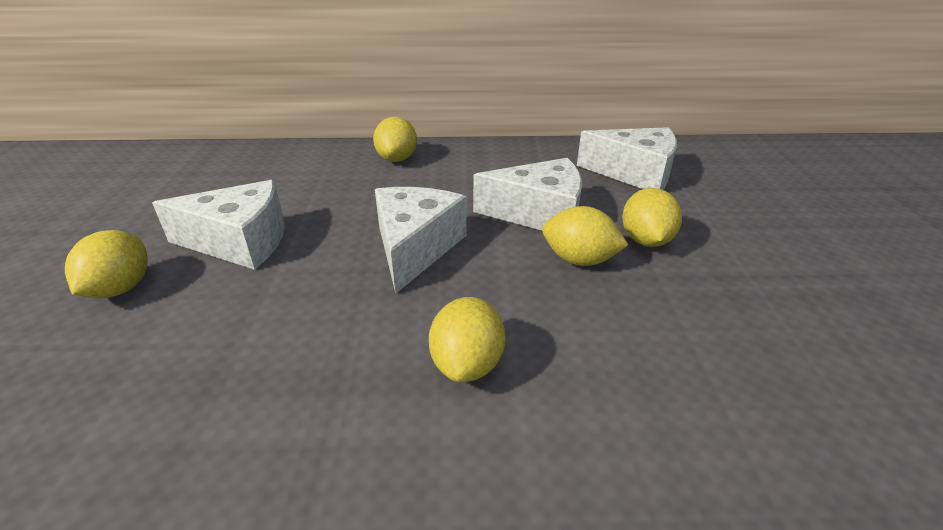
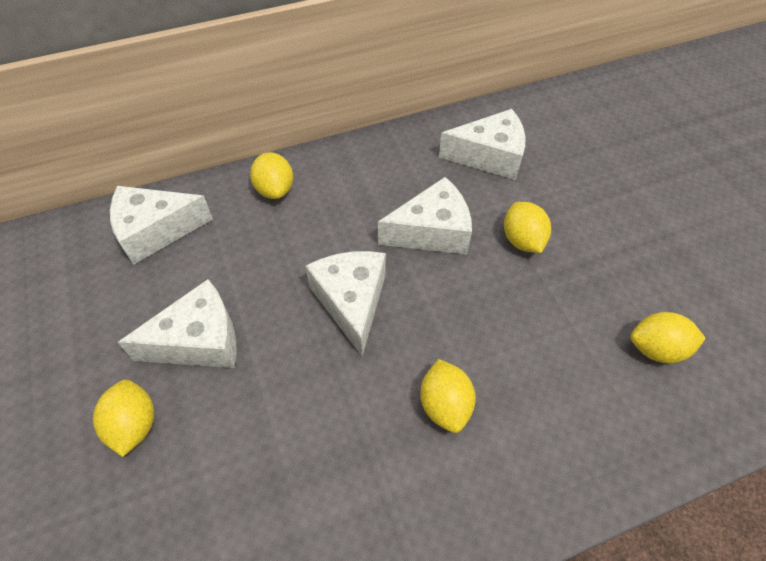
camera: 20 degrees left, 20 degrees up
(270, 165) = (156, 231): none -> white cheese
(579, 260) = (481, 277): yellow lemon -> yellow lemon (656, 349)

